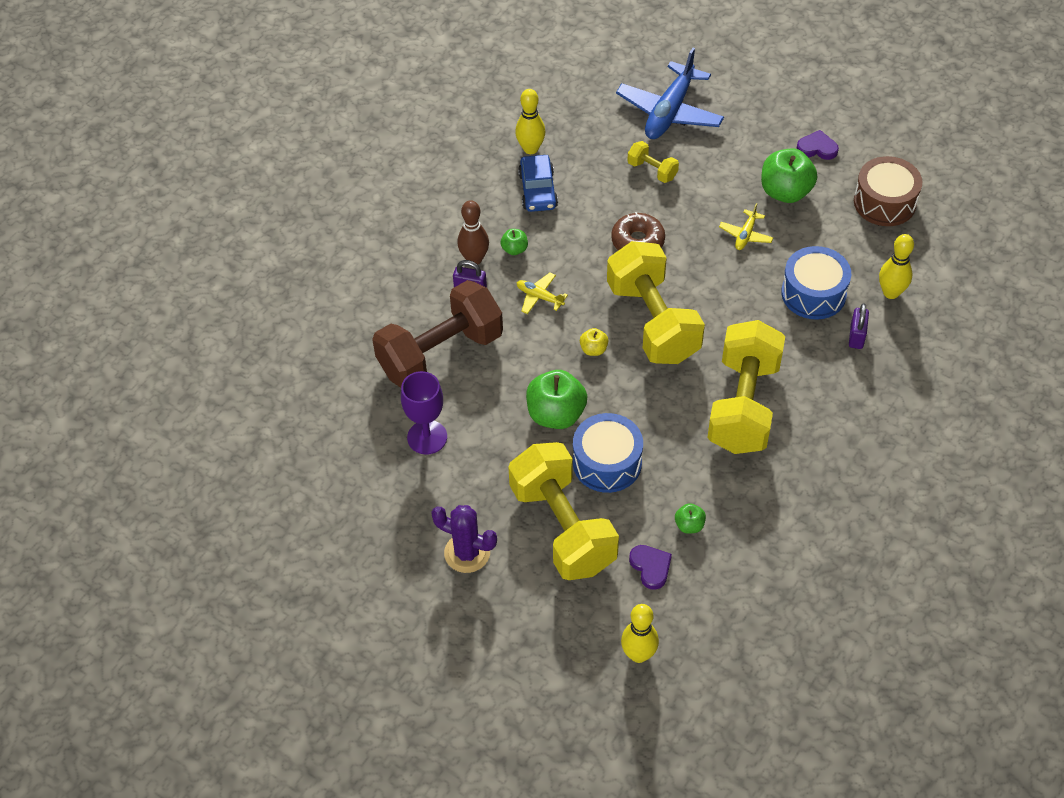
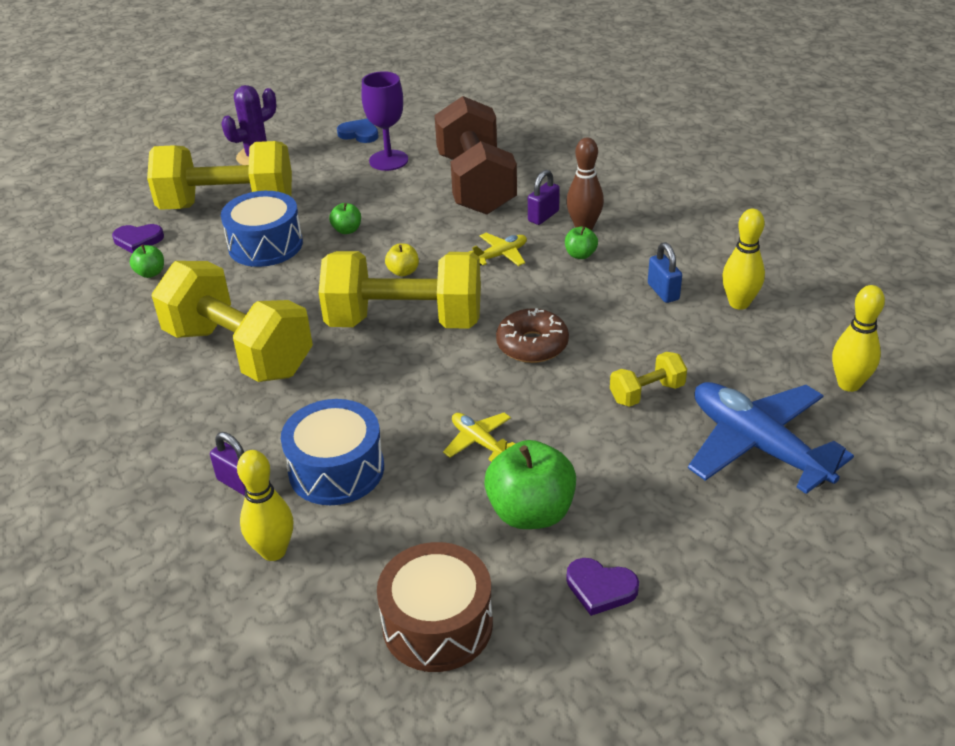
camera: 115 degrees right, 15 degrees down
(385, 486) = (359, 134): none -> blue heart
(538, 190) = (663, 292): blue car -> blue padlock
(556, 414) = (347, 230): green apple -> green apple, size x0.49
(638, 654) = (74, 213): yellow bowling pin -> yellow bowling pin (849, 384)
(817, 148) = (600, 588): purple heart -> purple heart turned 75 degrees clockwise

